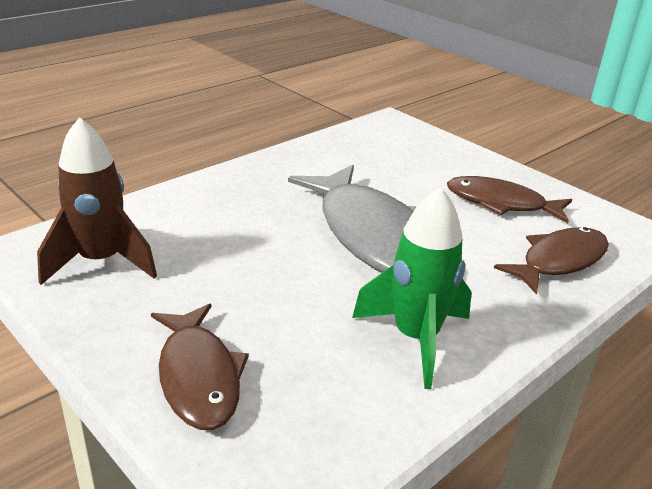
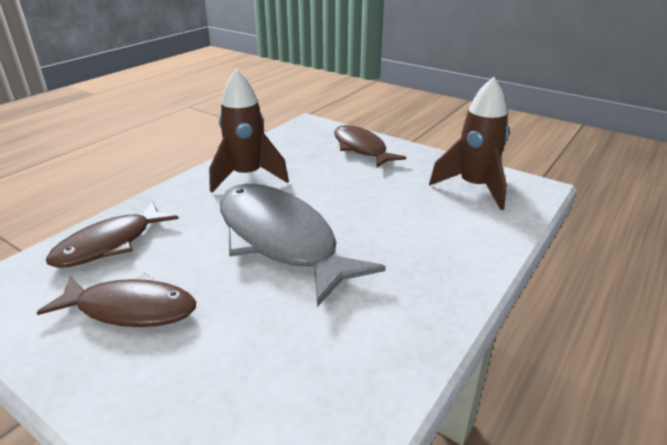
camera: 170 degrees right, 0 degrees up
(415, 338) = (247, 176): green rocket -> brown rocket

